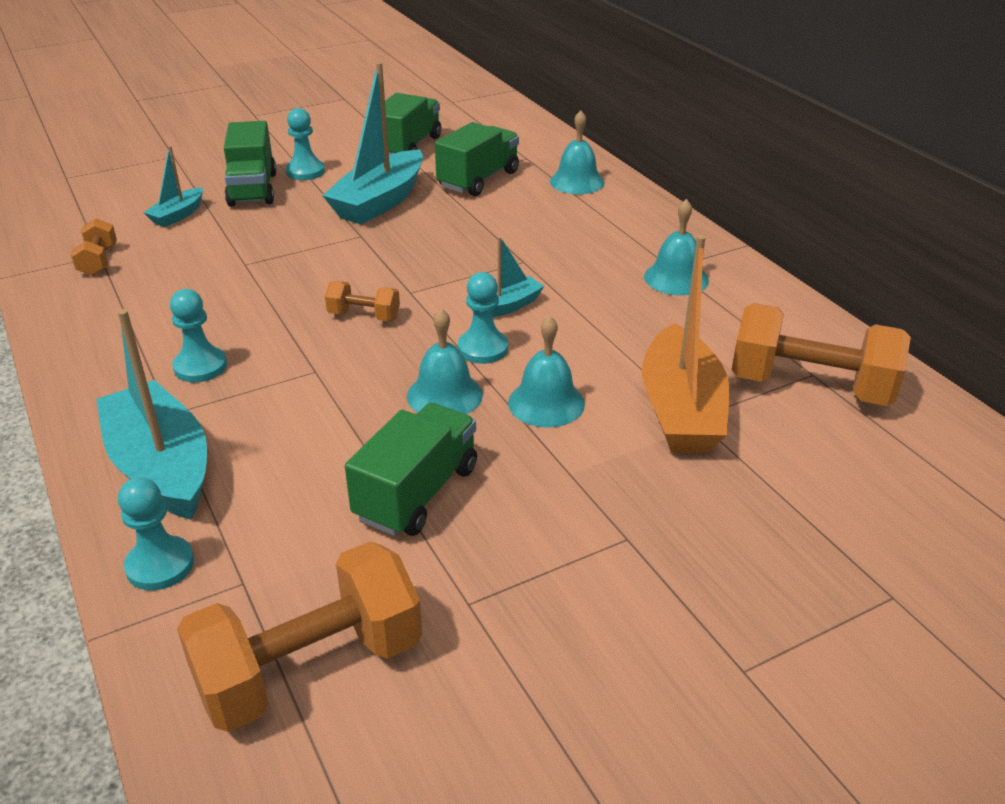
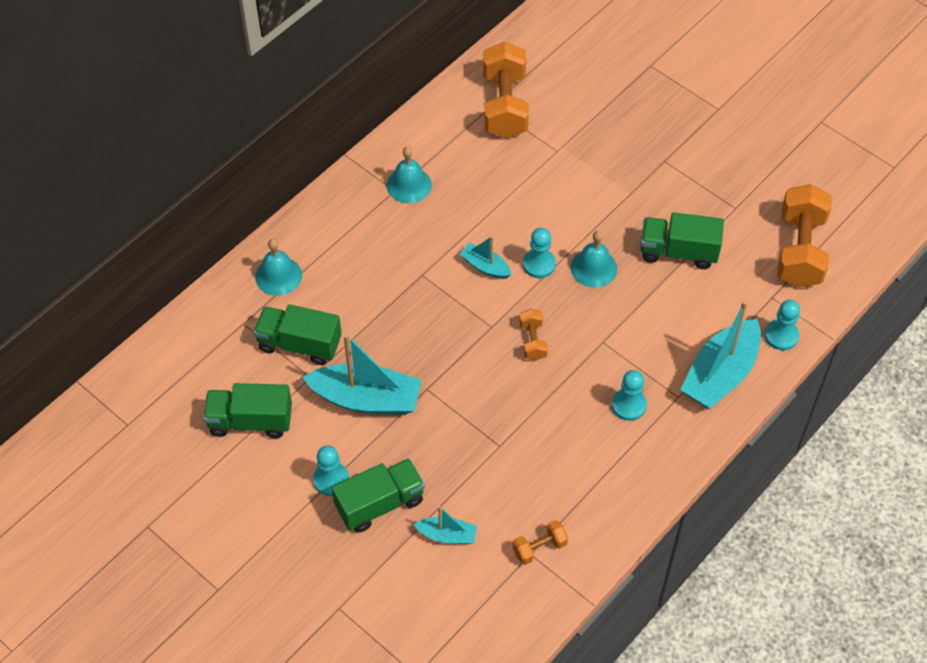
camera: 110 degrees left, 20 degrees up
(310, 668) = (800, 250): orange dumbbell -> orange dumbbell turned 60 degrees clockwise
(546, 403) = (577, 218): turquoise bell -> none
(680, 410) = (554, 158): orange boat -> none

